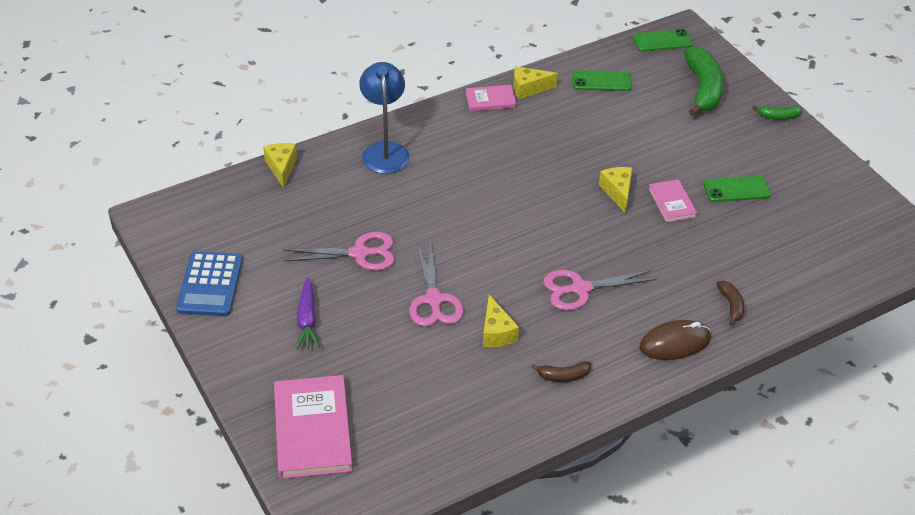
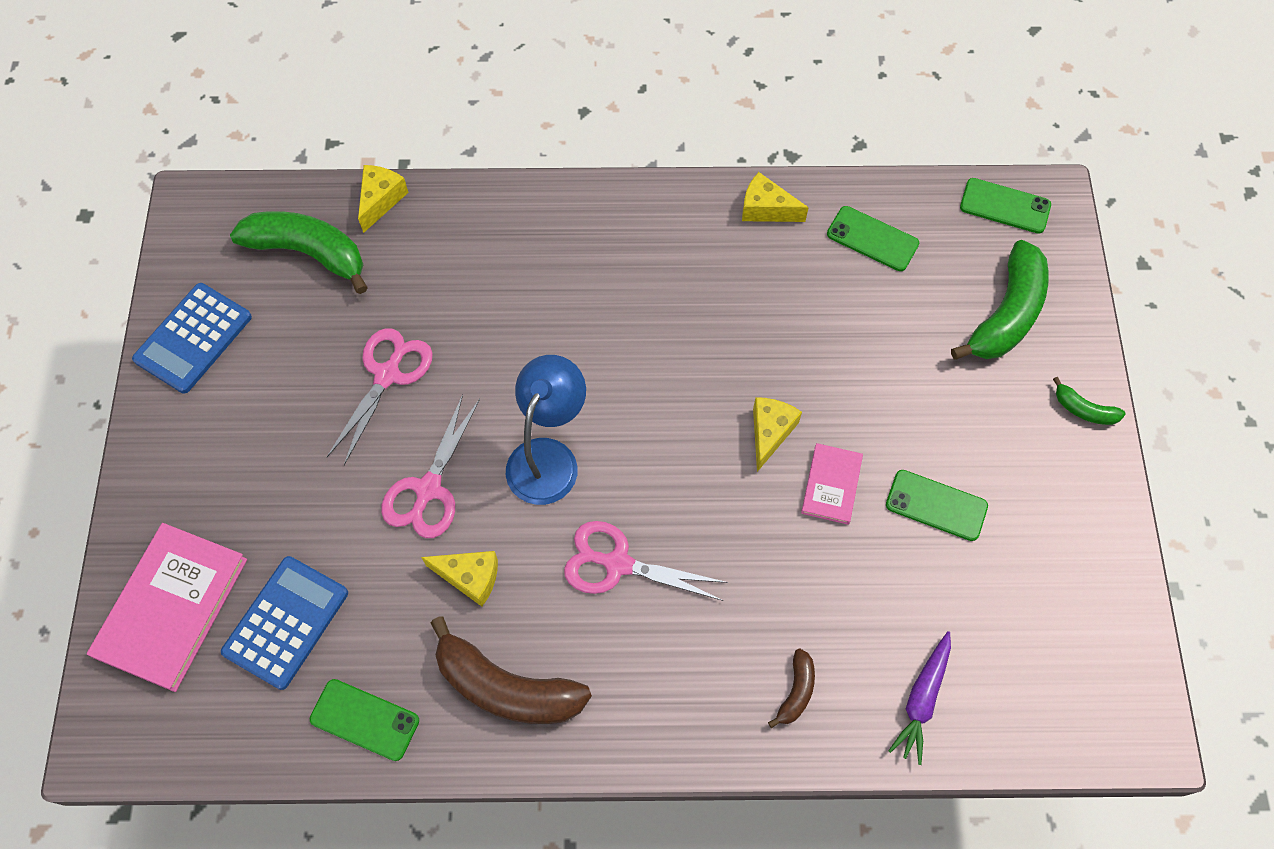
camera: 30 degrees right, 20 degrees up
(254, 211) = (308, 253): none -> green banana
(307, 320) = (266, 445): purple carrot -> purple carrot (922, 699)
(359, 253) = (387, 375): pink scissors -> pink scissors turned 90 degrees counterclockwise
(385, 150) = (519, 229): blue lamp -> blue lamp (548, 457)
(397, 404) = (286, 622): none -> blue calculator
(489, 430) = (364, 720): none -> green phone
(490, 100) = (703, 206): pink book -> none
(496, 332) = (470, 577): yellow cheese -> yellow cheese turned 90 degrees counterclockwise
(563, 376) = (506, 687): brown banana -> brown banana, size x2.10
(675, 343) = (680, 712): brown mouse -> none

